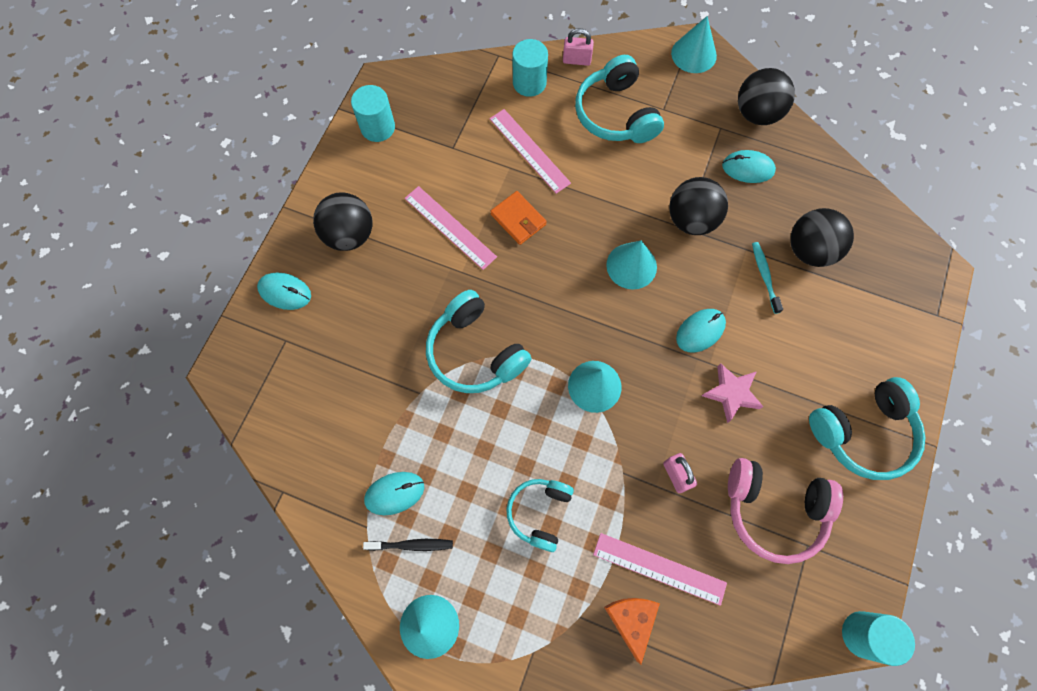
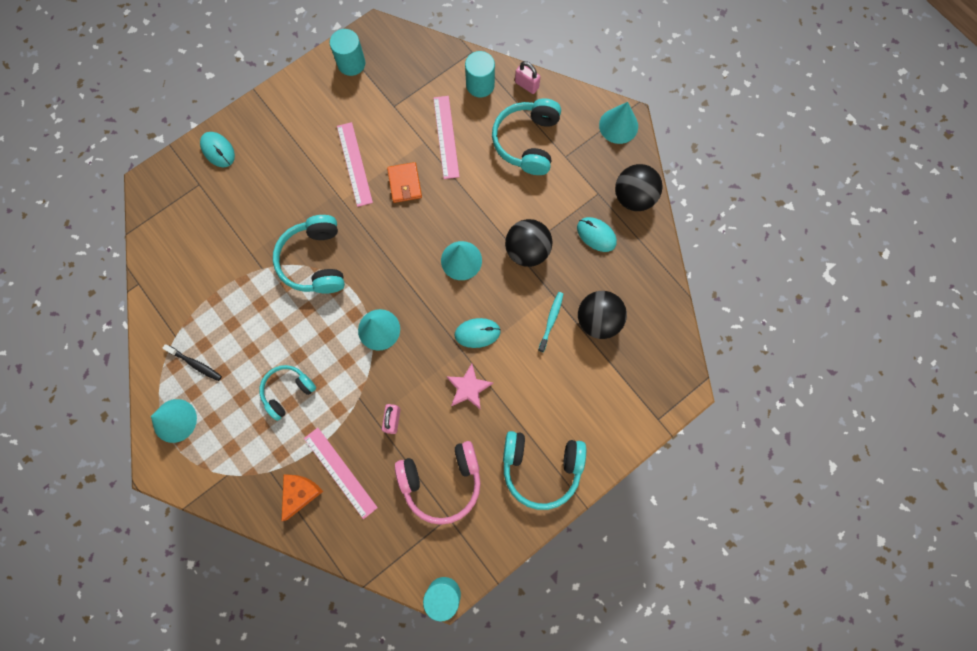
camera: 30 degrees right, 5 degrees up
(349, 235) = (284, 133): black ball -> none
(394, 493) = (205, 325): turquoise mouse -> none
(773, 510) = (442, 481): pink headphones -> pink headphones turned 60 degrees counterclockwise

